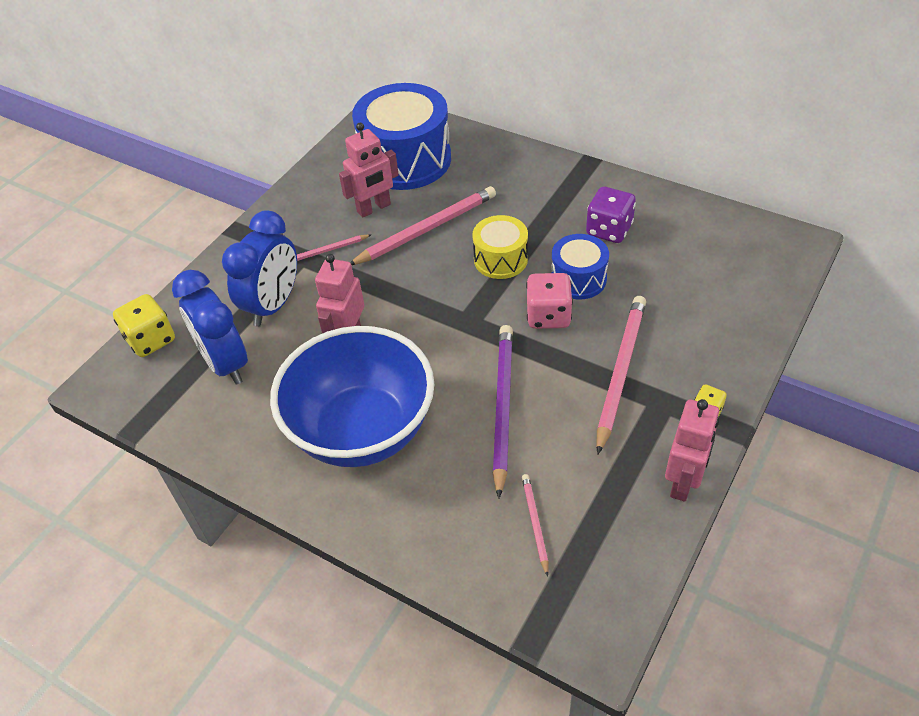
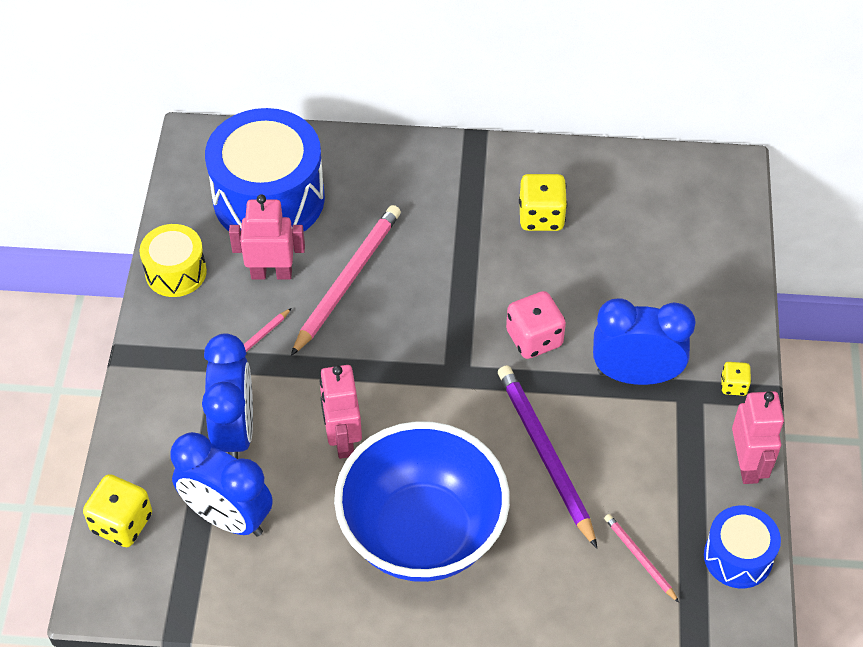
camera: 30 degrees left, 5 degrees up
(374, 208) = (271, 273): pink robot -> pink robot turned 120 degrees counterclockwise
(500, 259) = (449, 290): yellow drum -> yellow drum (176, 272)
(578, 279) = (541, 285): blue drum -> blue drum (738, 557)
(609, 230) = (541, 217): purple dice -> yellow dice
(620, 372) = (635, 375): pink pencil -> blue clock

